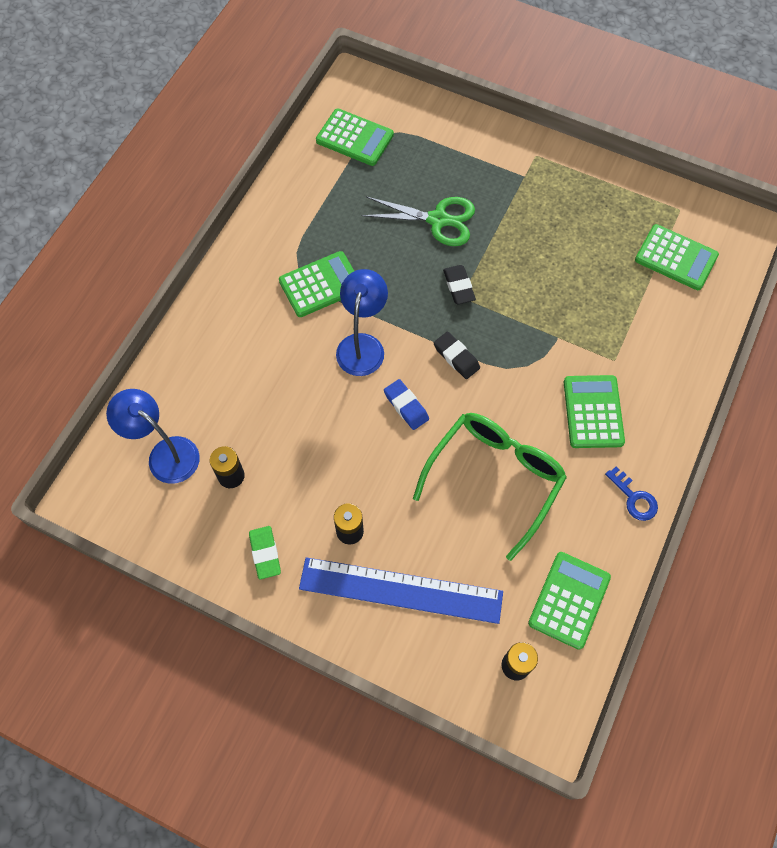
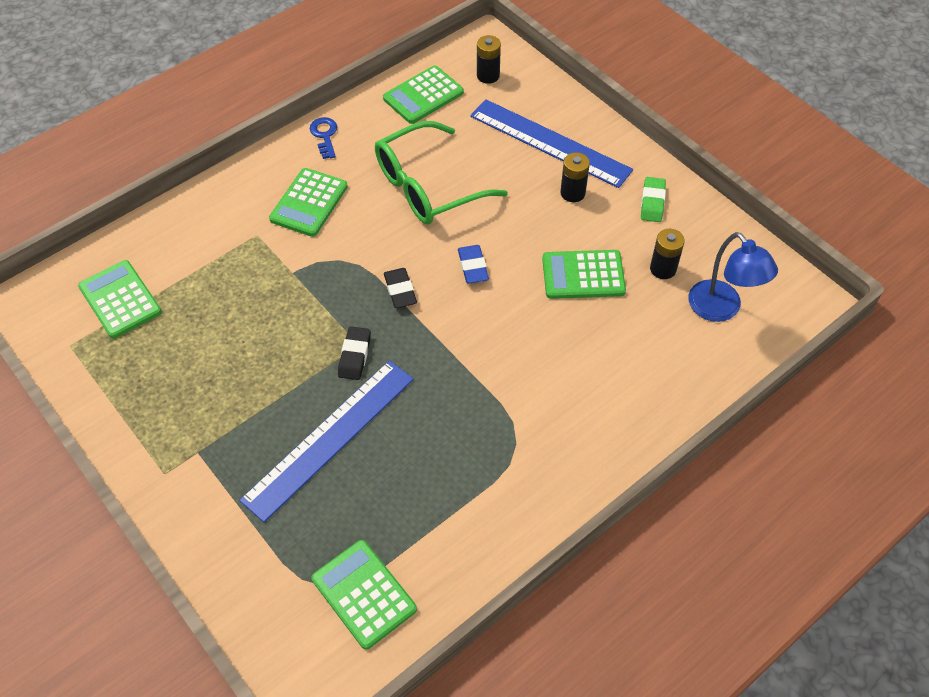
camera: 155 degrees left, 10 degrees down
(320, 285) = (499, 415): green calculator -> green calculator (583, 275)
(362, 345) = (486, 336): blue lamp -> none
(438, 220) = (329, 438): green scissors -> blue ruler

